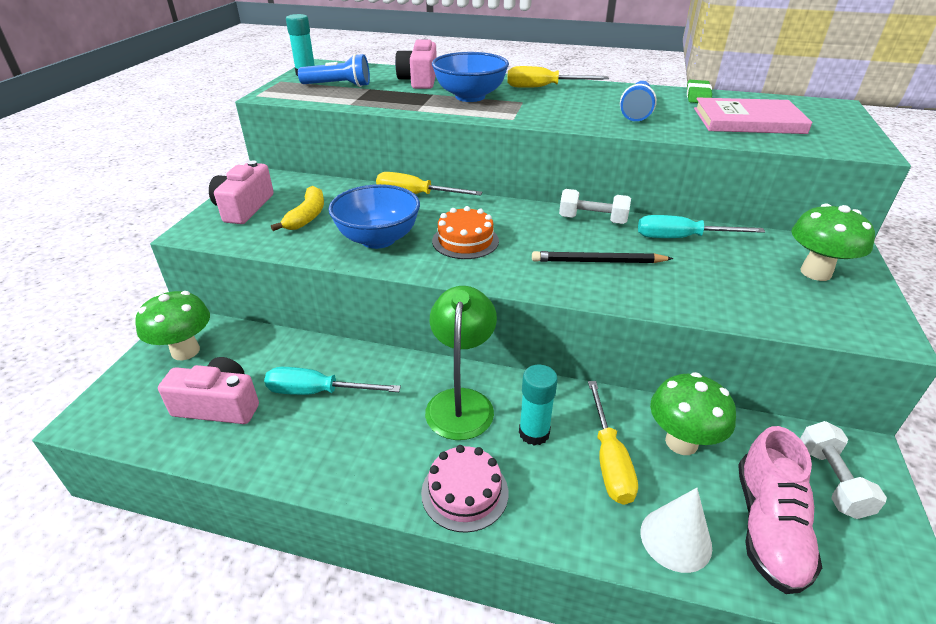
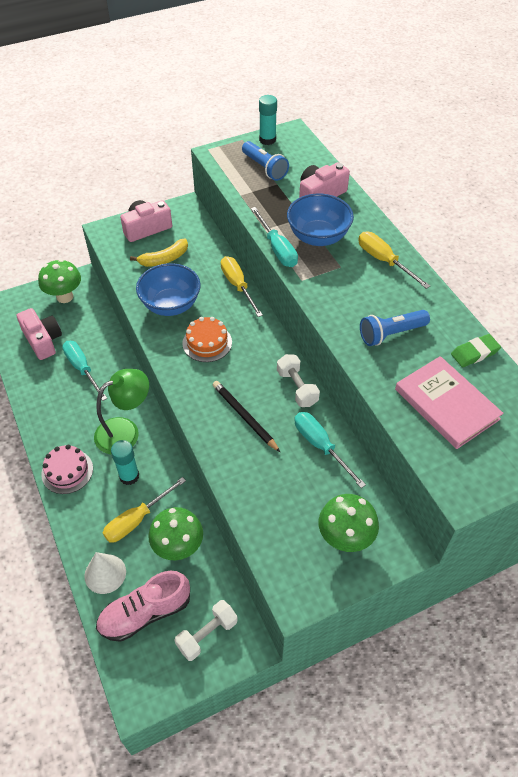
camera: 50 degrees right, 15 degrees up
(453, 114) = (277, 249): none -> turquoise screwdriver

